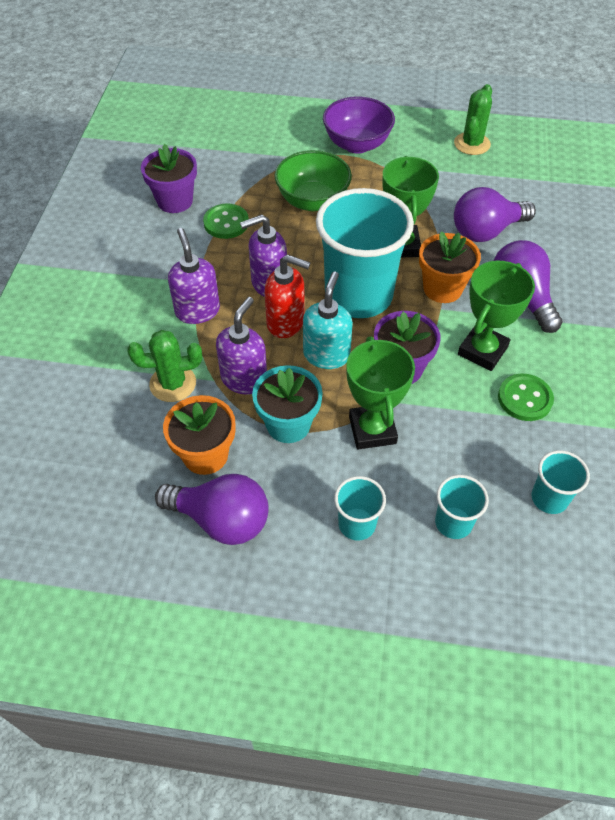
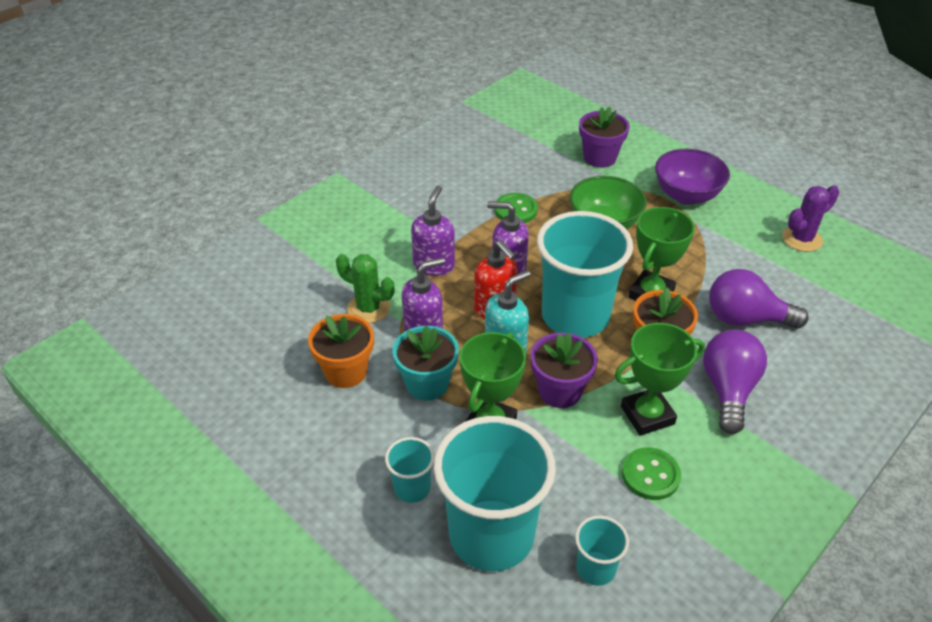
camera: 35 degrees right, 10 degrees down
(175, 201) = (490, 176): purple flower pot -> purple flower pot (599, 158)
(221, 520) = (315, 424): purple light bulb -> none
(453, 523) = (491, 535): turquoise cup -> turquoise cup, size x2.21
(472, 144) = (802, 239): green cactus -> purple cactus

